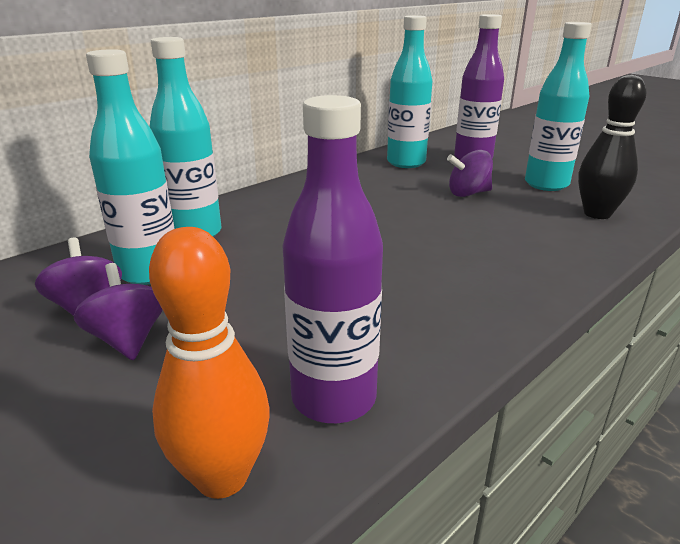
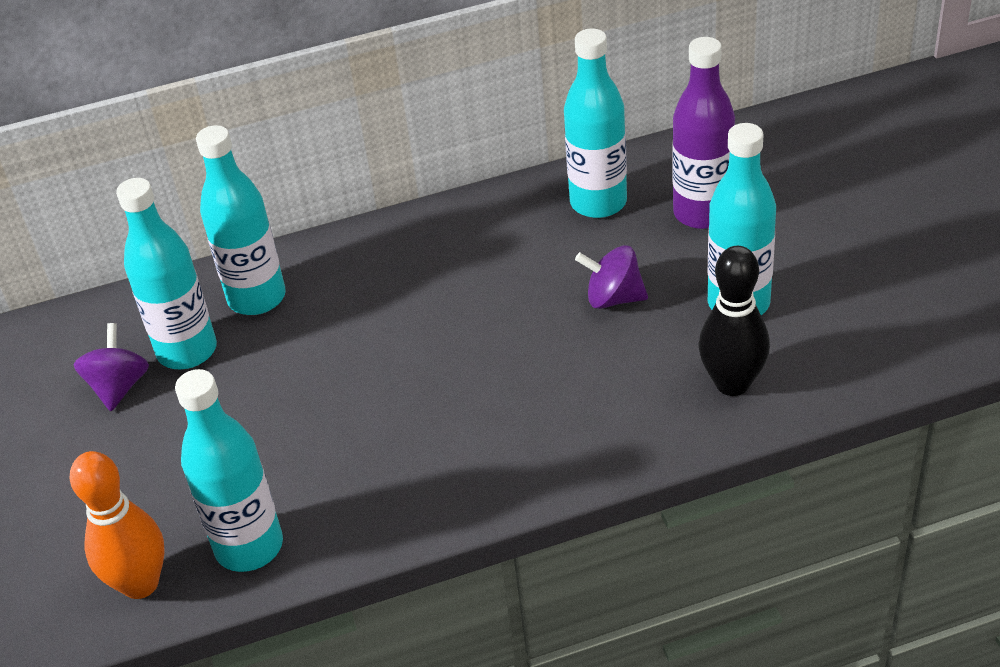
camera: 30 degrees right, 15 degrees up
(128, 339) = (135, 436): purple spinning top -> none
(334, 398) = (249, 547): purple bottle -> turquoise bottle

